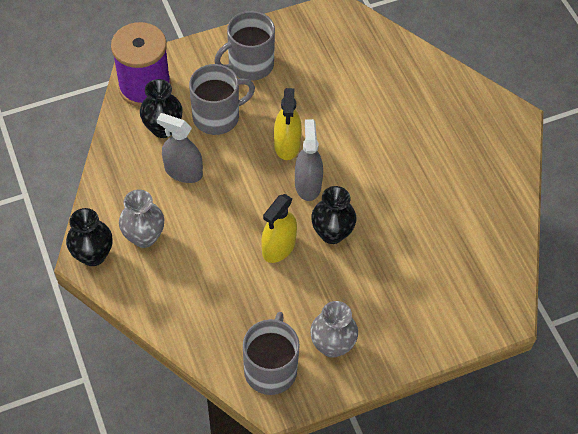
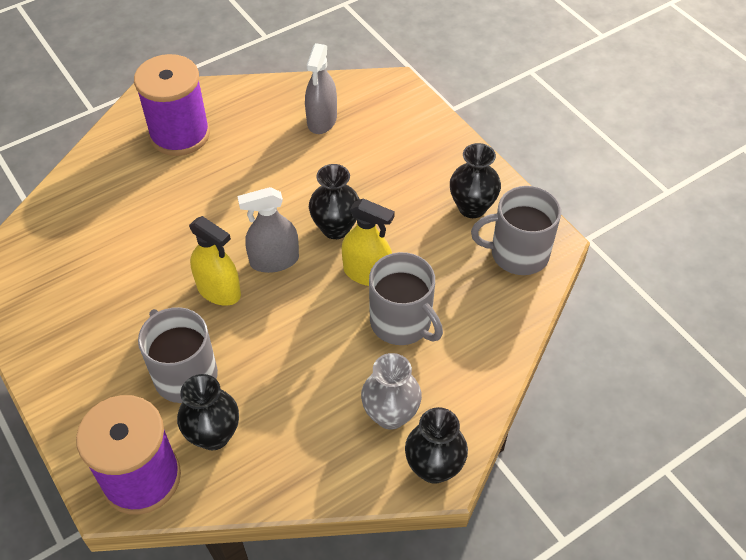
camera: 100 degrees left, 5 degrees down
(183, 171) = (281, 394): grey spray bottle -> grey spray bottle (322, 120)
(249, 64) = (90, 355): grey mug -> grey mug (402, 322)
(287, 144) = (219, 290): yellow spray bottle -> yellow spray bottle turned 45 degrees clockwise
(332, 345) = (472, 207): grey vase -> black vase
(464, 135) = (180, 134): none -> purple spool

